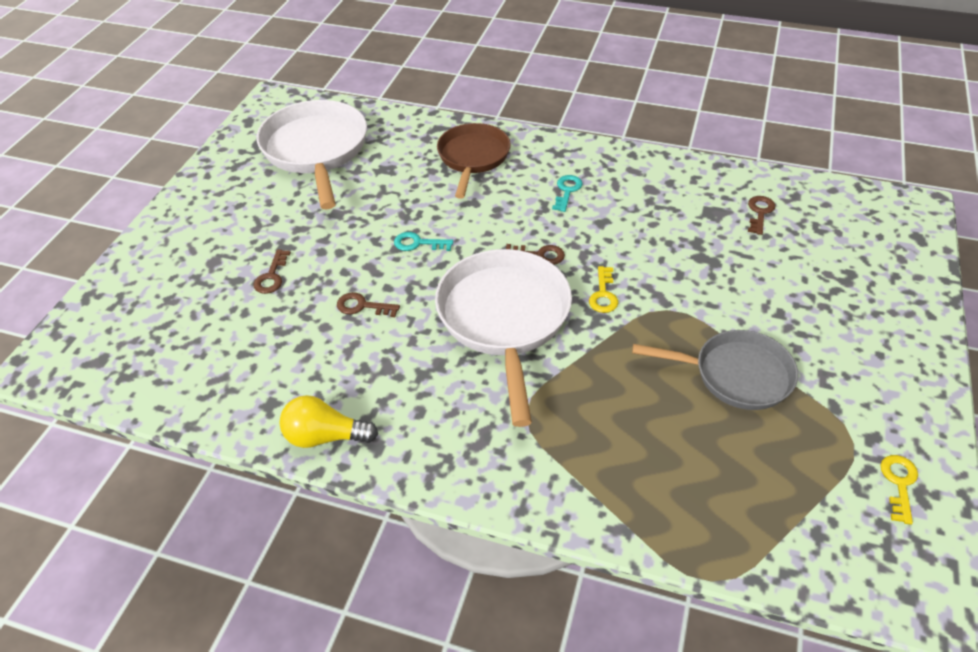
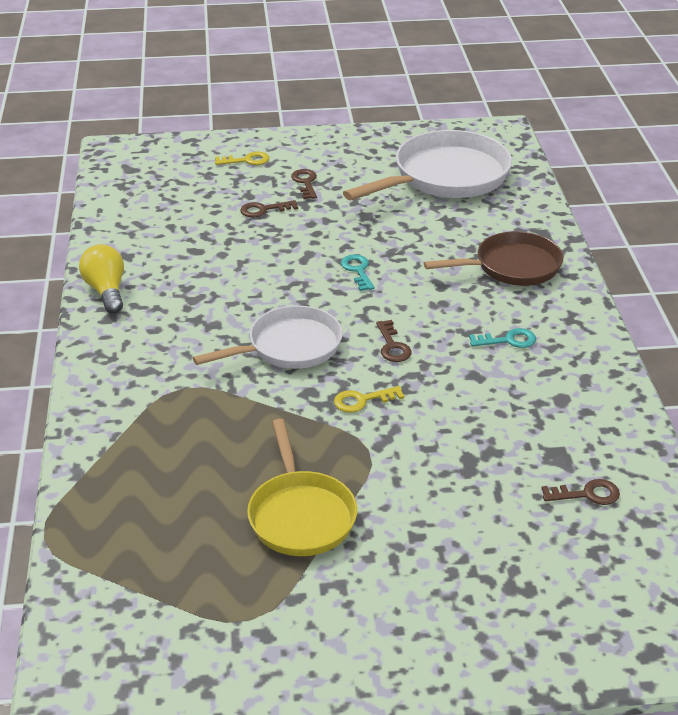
camera: 65 degrees right, 10 degrees down
(362, 306) = (257, 265): brown key -> brown key (305, 182)
(504, 319) = (289, 347): white pan -> white pan, size x0.66
(736, 375) = (300, 515): grey pan -> yellow pan
(899, 483) = (209, 661): yellow key -> yellow key (247, 160)

